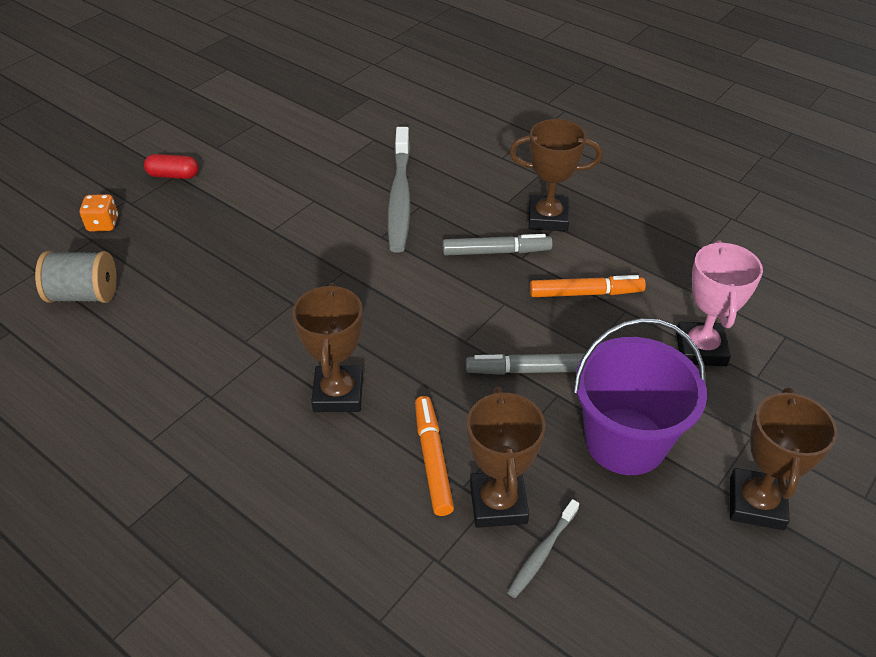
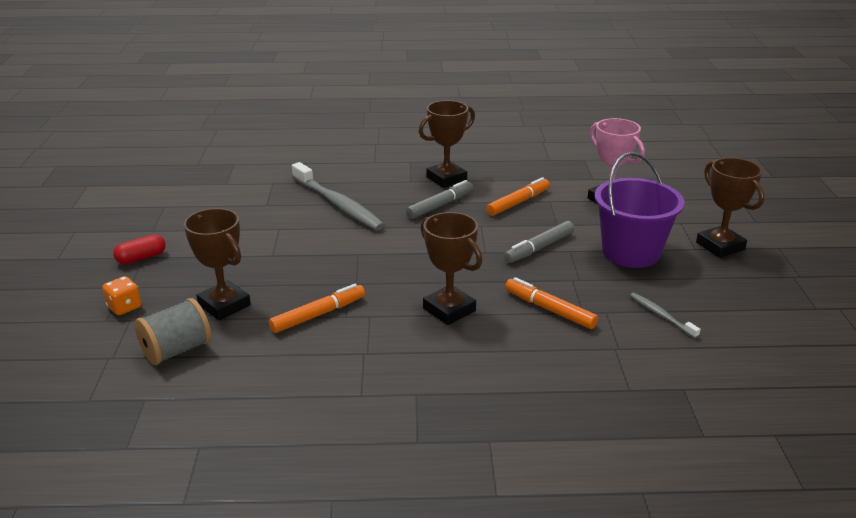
camera: 40 degrees left, 15 degrees down
(225, 325) = (318, 315): none -> orange marker
(498, 503) = (611, 308): brown trophy -> brown trophy (224, 305)
(542, 552) = (661, 315): grey toothbrush -> grey toothbrush turned 150 degrees clockwise

